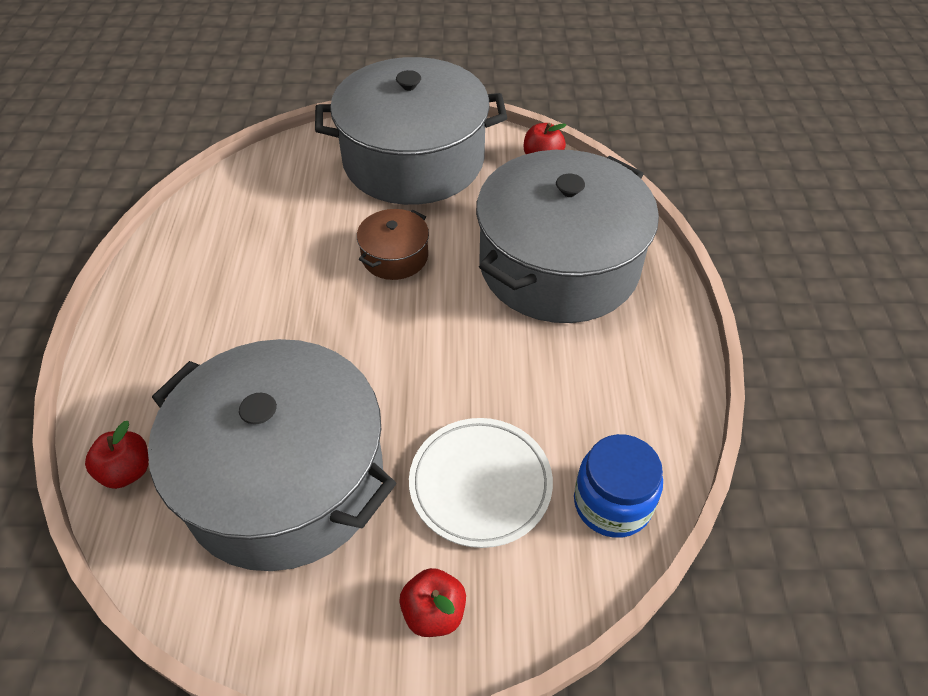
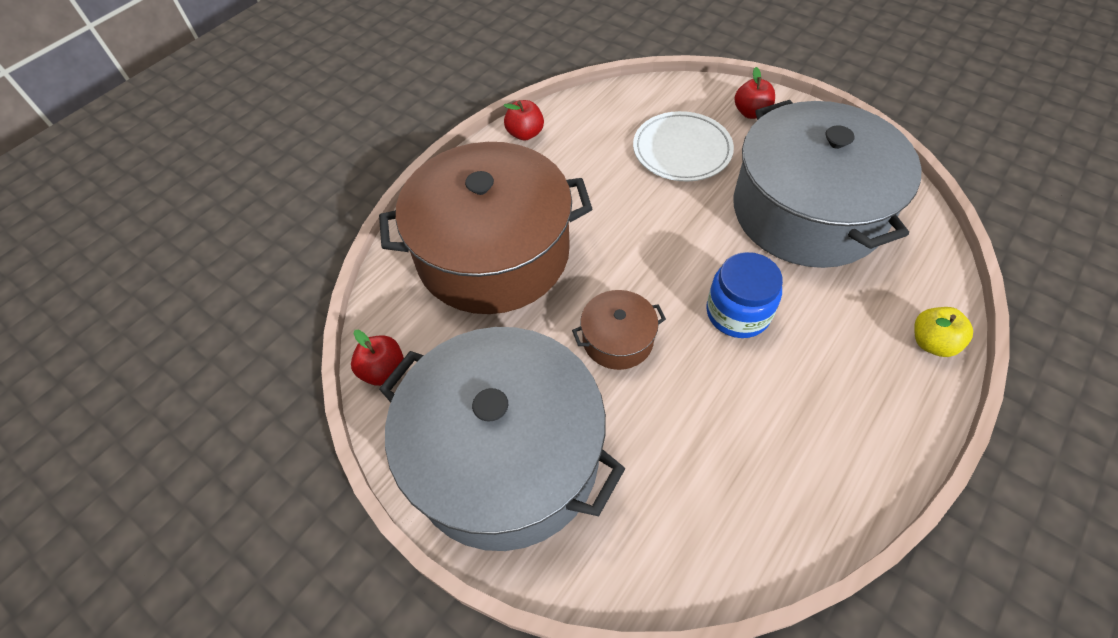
camera: 140 degrees left, 5 degrees up
(112, 392) = (932, 343): none -> yellow apple
(127, 471) = (926, 271): red apple -> red apple (525, 134)
(558, 265) = (493, 253): grey pot -> brown pot
(612, 503) = (615, 109): blue jar -> blue jar (737, 313)

